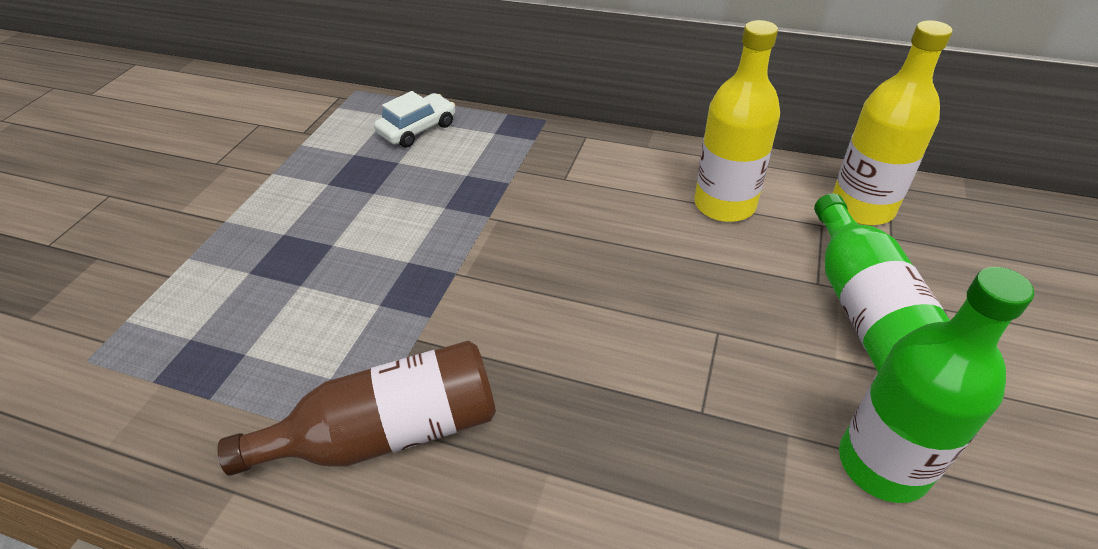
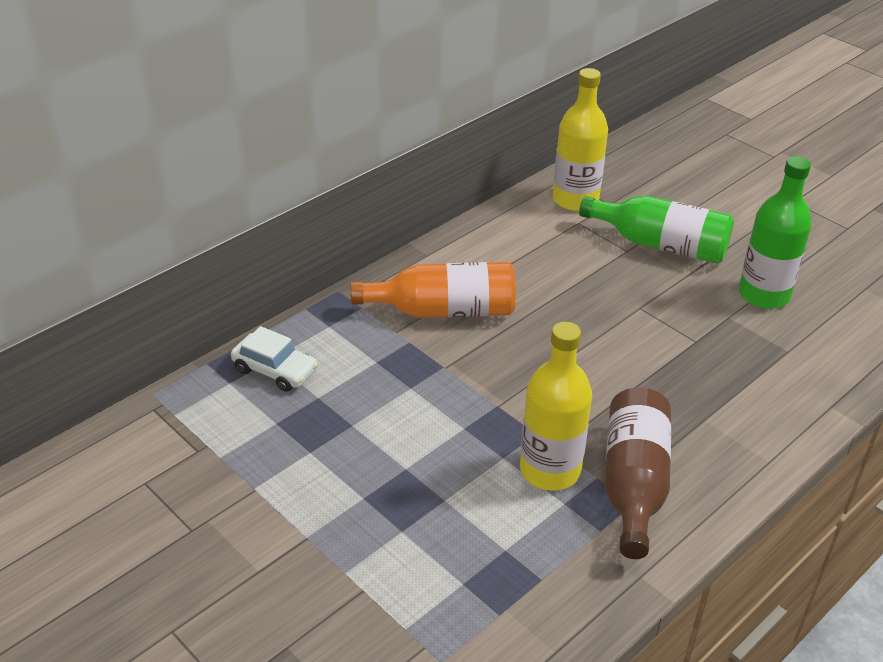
camera: 65 degrees left, 5 degrees down
(418, 129) = (275, 370): white car -> white car turned 135 degrees clockwise
(572, 186) = (444, 311): none -> orange bottle
(724, 205) = (526, 251): yellow bottle -> yellow bottle (550, 470)

